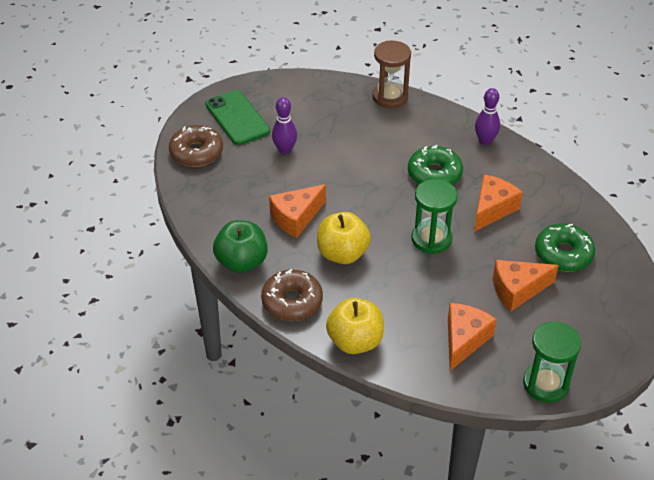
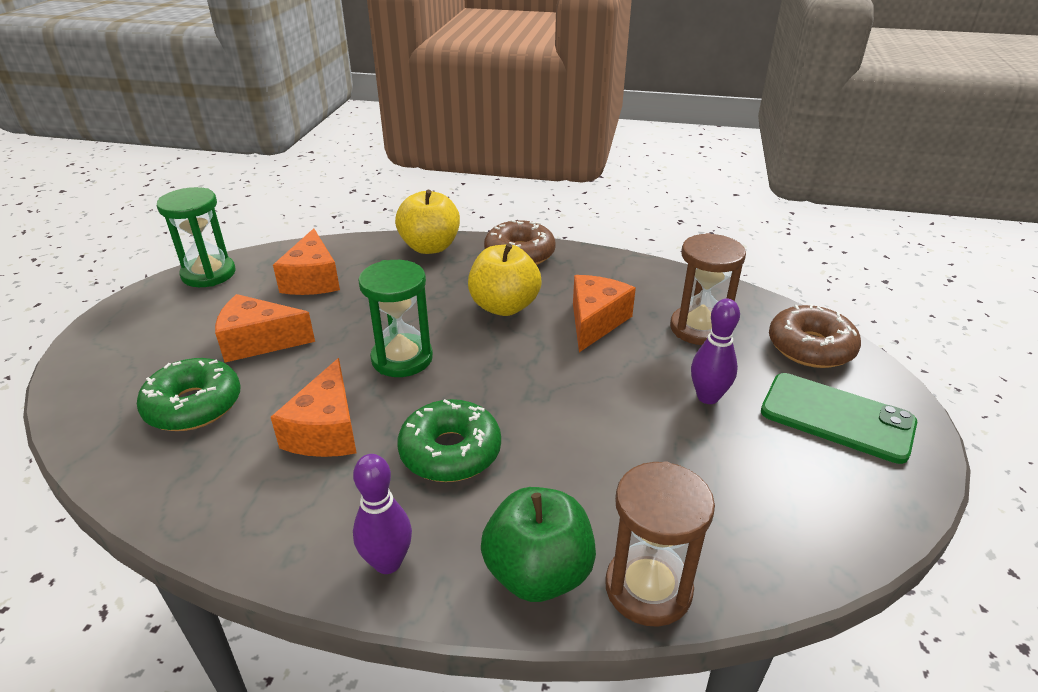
camera: 150 degrees right, 10 degrees down
(241, 188) = (699, 328): none -> brown hourglass
(242, 262) = (605, 265): green apple -> green apple (538, 573)
(517, 290) = (259, 341): orange cheese -> orange cheese turned 135 degrees counterclockwise

